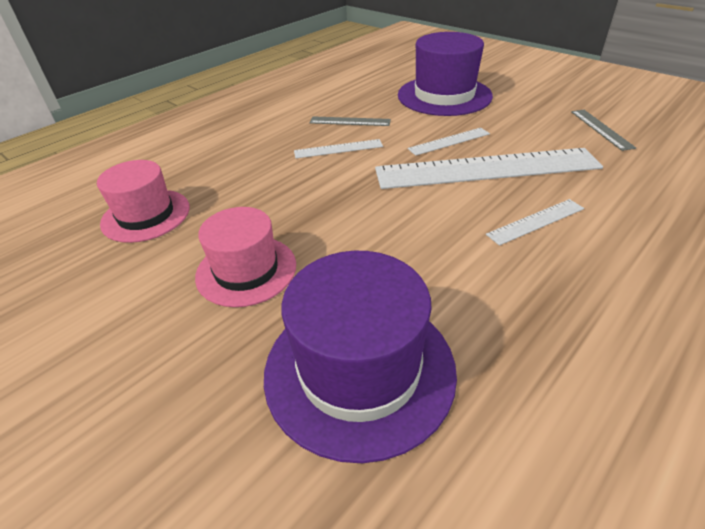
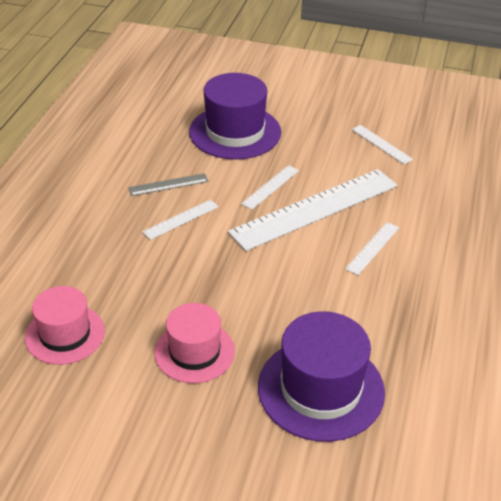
camera: 30 degrees left, 0 degrees up
(601, 129) = (381, 144): grey ruler -> white ruler

